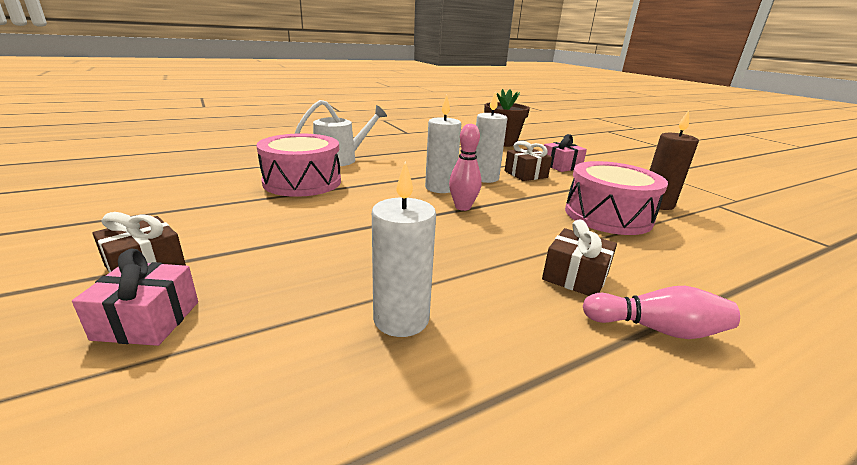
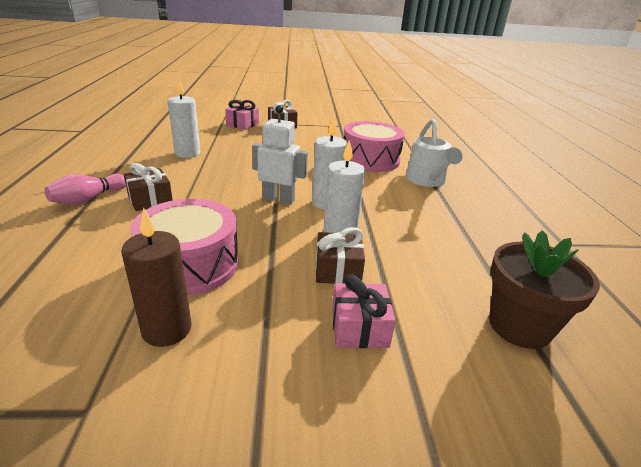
camera: 115 degrees right, 5 degrees up
(462, 207) = (278, 199): pink bowling pin -> white robot

